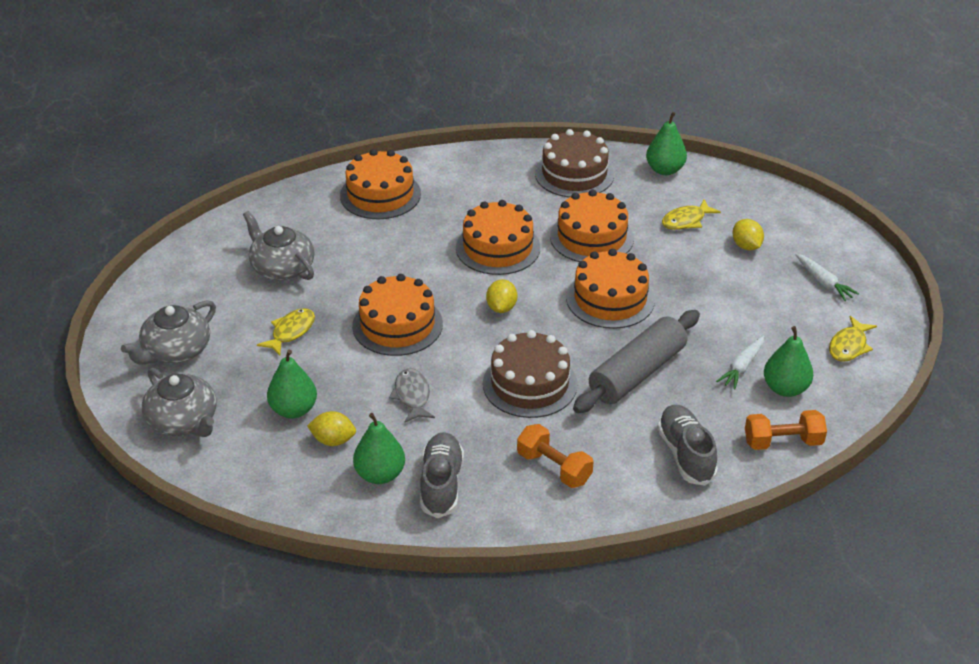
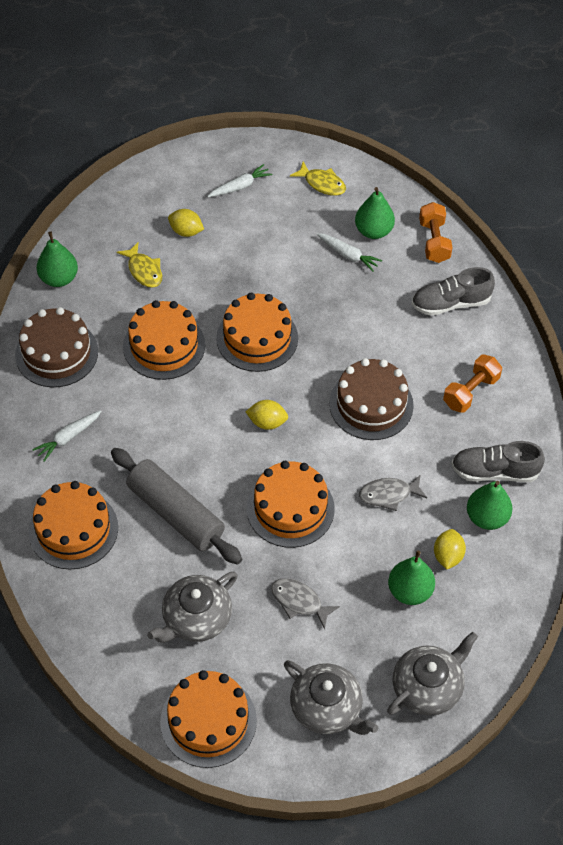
camera: 90 degrees left, 15 degrees up
(291, 332) = (299, 602): yellow fish -> grey fish
(478, 186) = (68, 438): none -> white carrot
(498, 247) = (175, 423): orange cake -> orange cake (208, 721)
(637, 373) = (356, 326): grey rolling pin -> grey rolling pin (176, 513)
(746, 246) = (186, 231): yellow lemon -> yellow lemon turned 45 degrees clockwise

